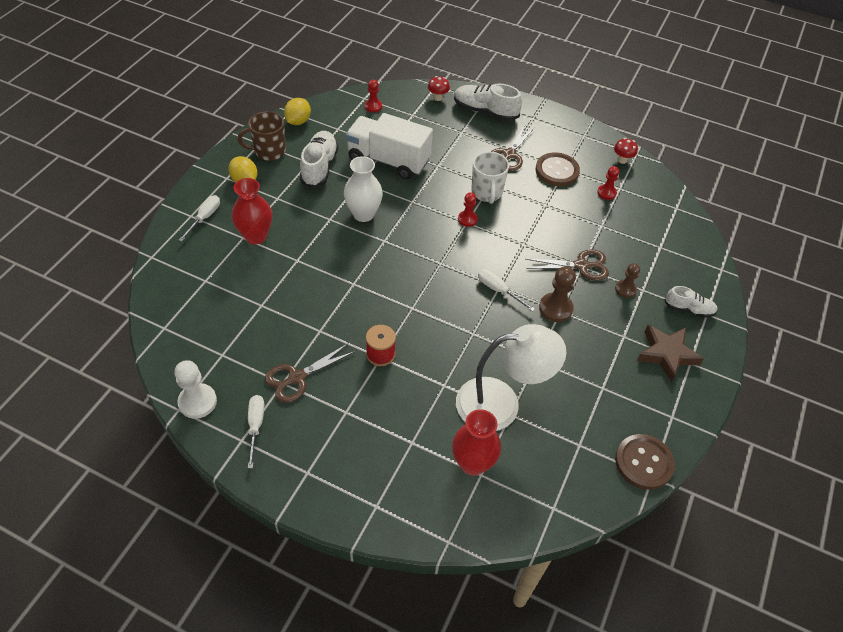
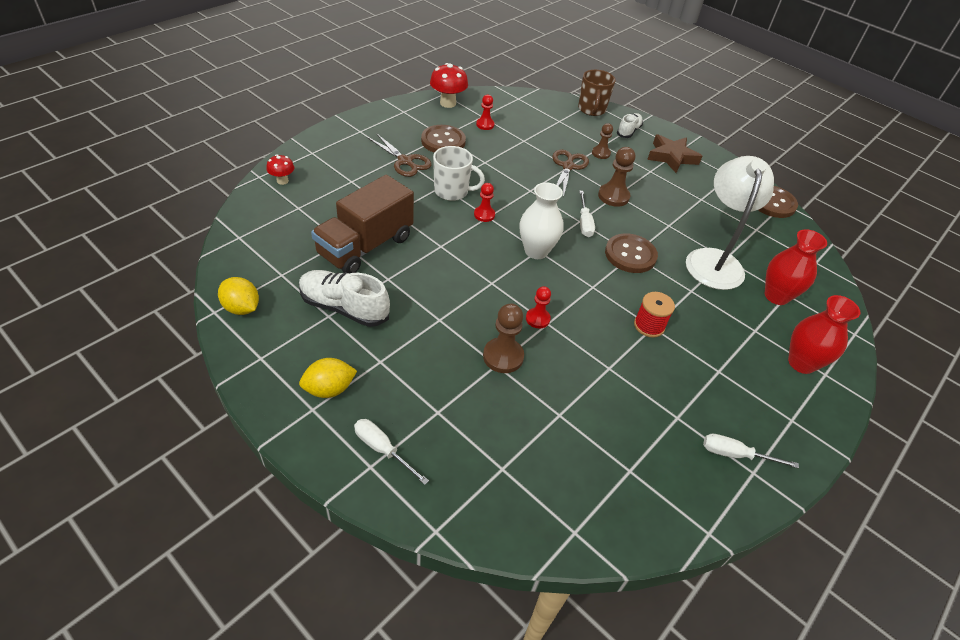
camera: 75 degrees left, 5 degrees down
(197, 402) = (699, 509): white pawn -> none
(256, 236) = (441, 397): red vase -> red vase (801, 363)
(269, 151) = (284, 351): brown mug -> brown mug (591, 110)
(297, 378) = (672, 402): brown scissors -> none
(306, 262) = (503, 356): none -> brown pawn
(363, 214) = (444, 288): white vase -> white vase (536, 251)
(373, 106) = (261, 234): red pawn -> red pawn (537, 319)
(388, 160) = (365, 246): white truck -> brown truck
(471, 331) = (630, 255): none -> brown button
(485, 111) = (329, 156): white shoe -> none
(498, 290) = (584, 223): white screwdriver -> white screwdriver turned 60 degrees counterclockwise
(622, 160) = (448, 103): red mushroom -> red mushroom, size x1.68

